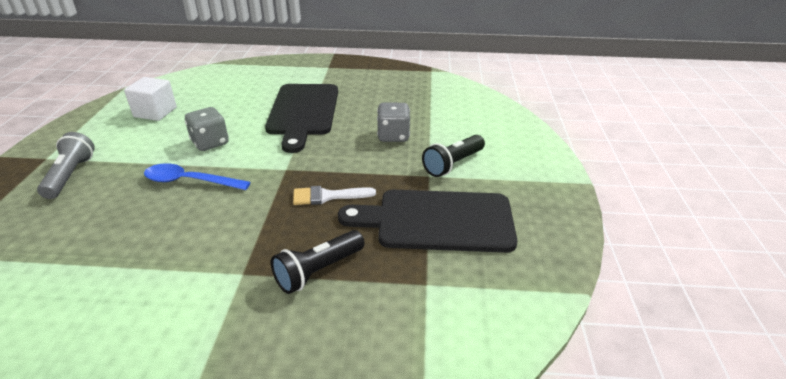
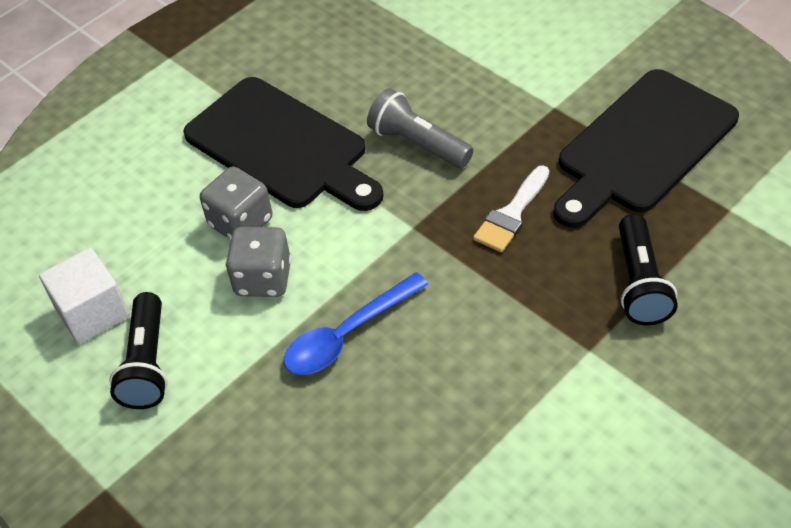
camera: 45 degrees left, 15 degrees up
(70, 175) = (196, 466): grey flashlight -> grey flashlight (418, 143)
(393, 136) = (438, 90): grey dice -> grey dice (241, 222)
(453, 164) = (552, 74): black flashlight -> black flashlight (147, 364)

